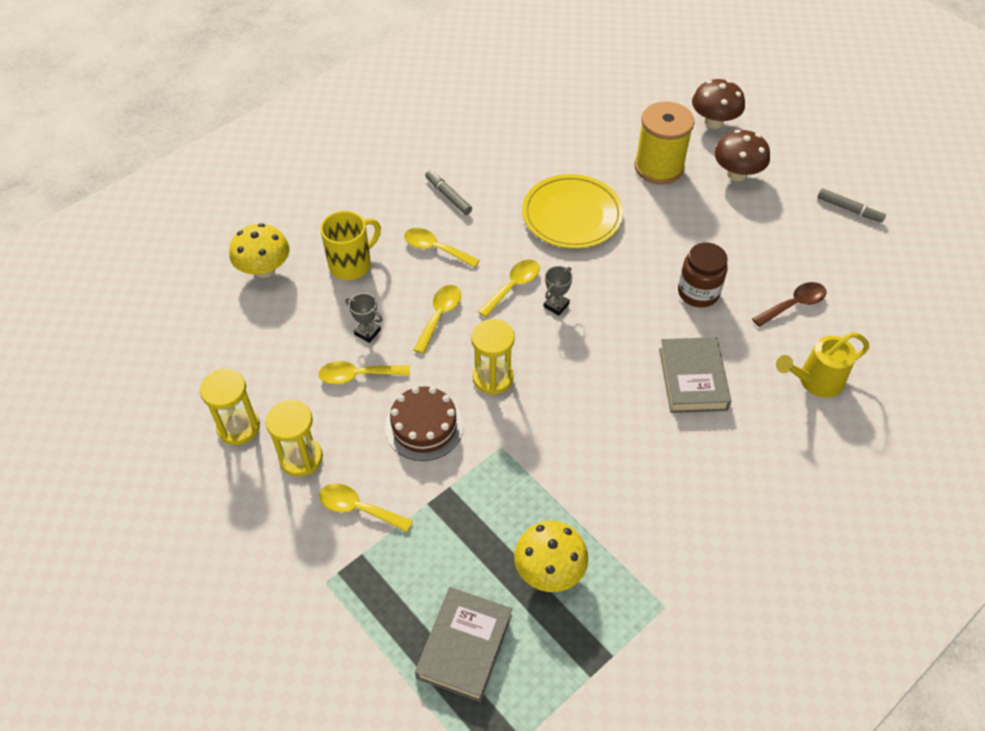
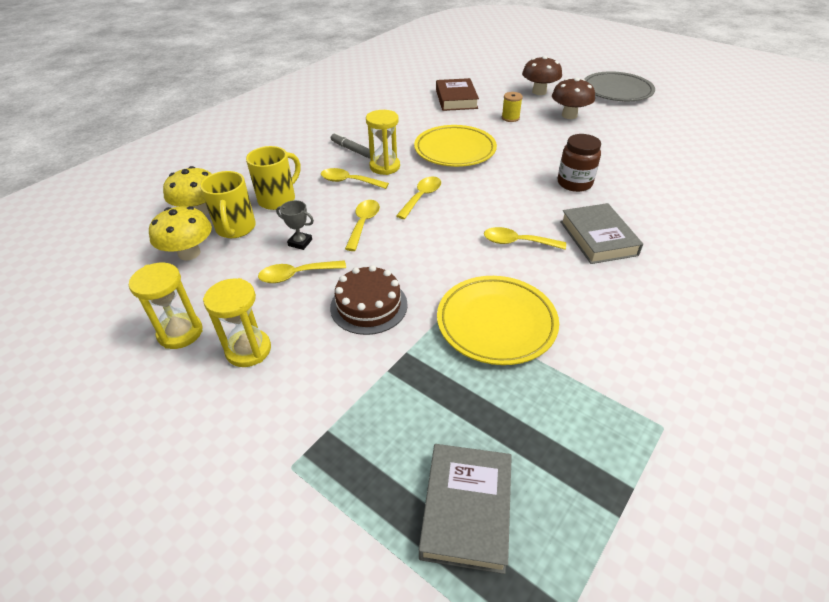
camera: 10 degrees left, 10 degrees down
(301, 301) = (236, 229): none -> yellow mug
(358, 508) = (316, 386): yellow spoon -> yellow spoon (517, 242)
(492, 378) = (423, 260): yellow hourglass -> yellow hourglass (385, 167)
(546, 469) = (496, 323): none -> yellow plate
(549, 570) = (532, 412): yellow mushroom -> yellow mushroom (189, 253)
(556, 305) = (462, 204): grey trophy -> none
(599, 120) = (456, 99): none -> brown book
(658, 167) = (510, 118): yellow spool -> yellow spool, size x0.47
(794, 305) = (653, 181): brown spoon -> none
(814, 381) = (698, 226): yellow watering can -> none
(819, 135) = (616, 91): none -> grey plate
(849, 209) = (661, 125): grey marker -> none

